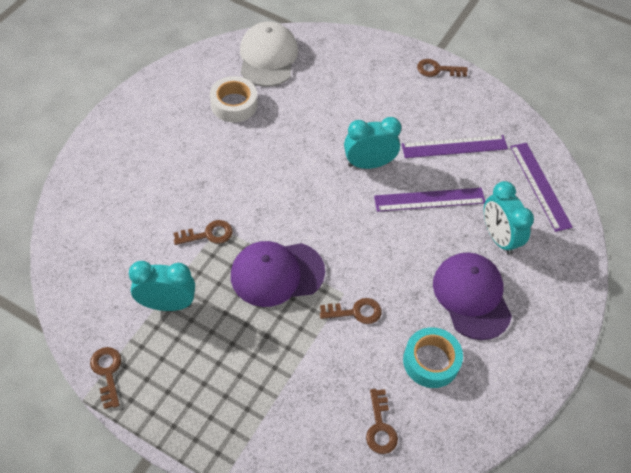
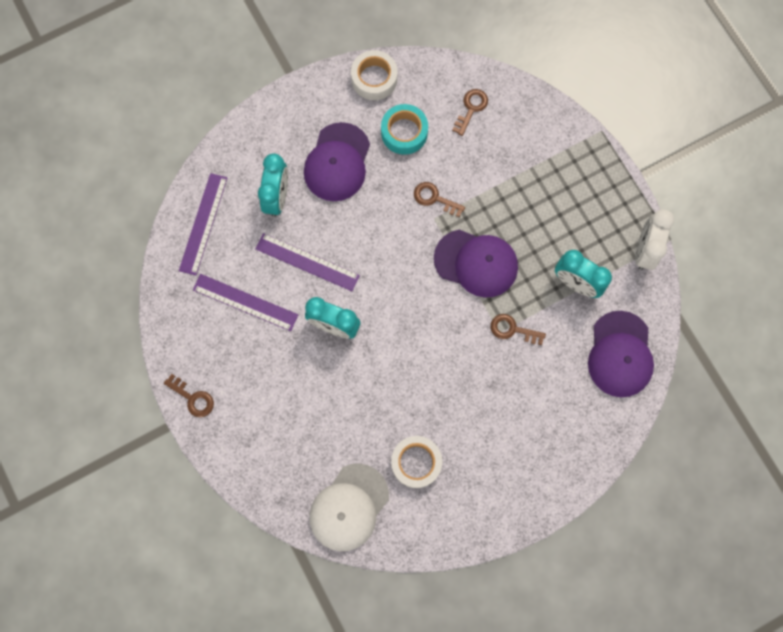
camera: 145 degrees left, 20 degrees up
(91, 262) = (620, 354): none -> purple cap
(107, 373) = (644, 250): brown key -> white clock
(503, 402) = (374, 79): none -> white tape

